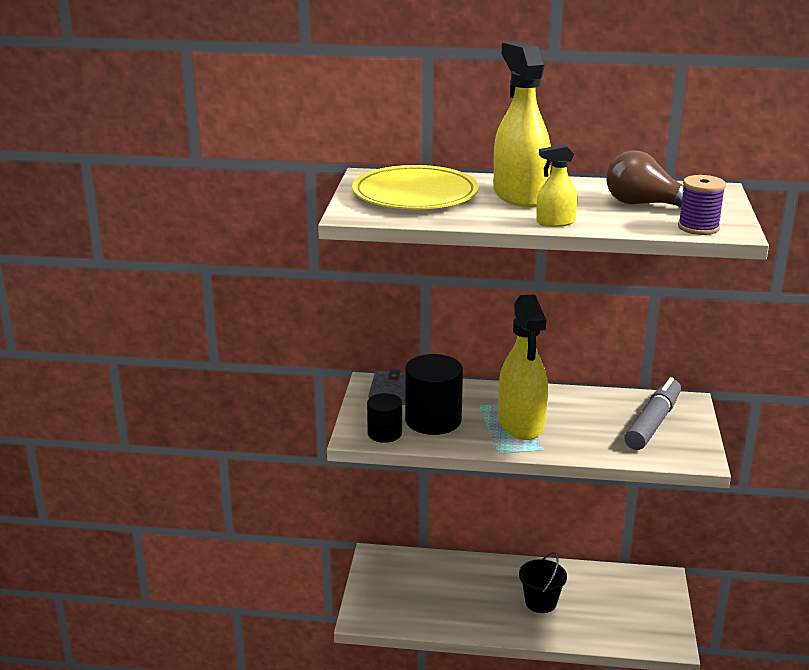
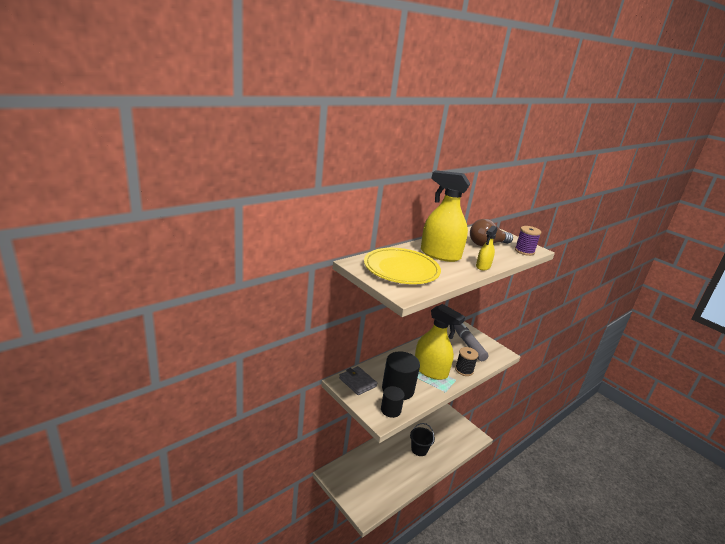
camera: 50 degrees left, 0 degrees up
(579, 446) = (464, 370): none -> black spool

